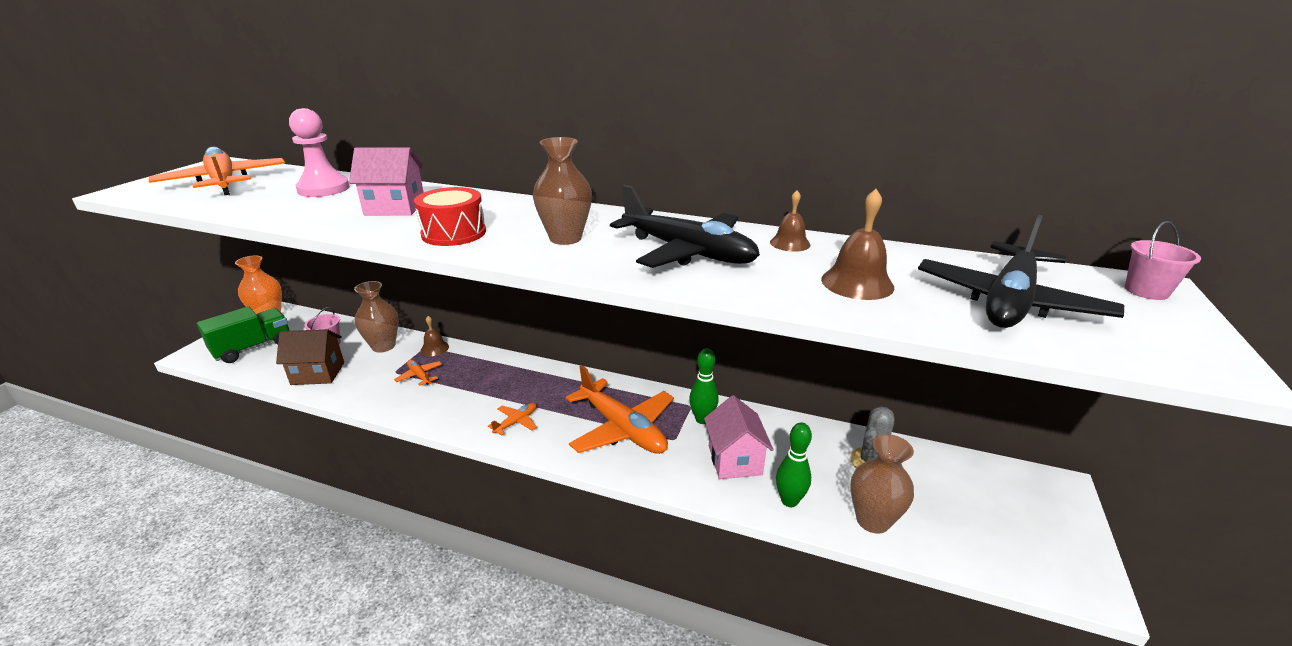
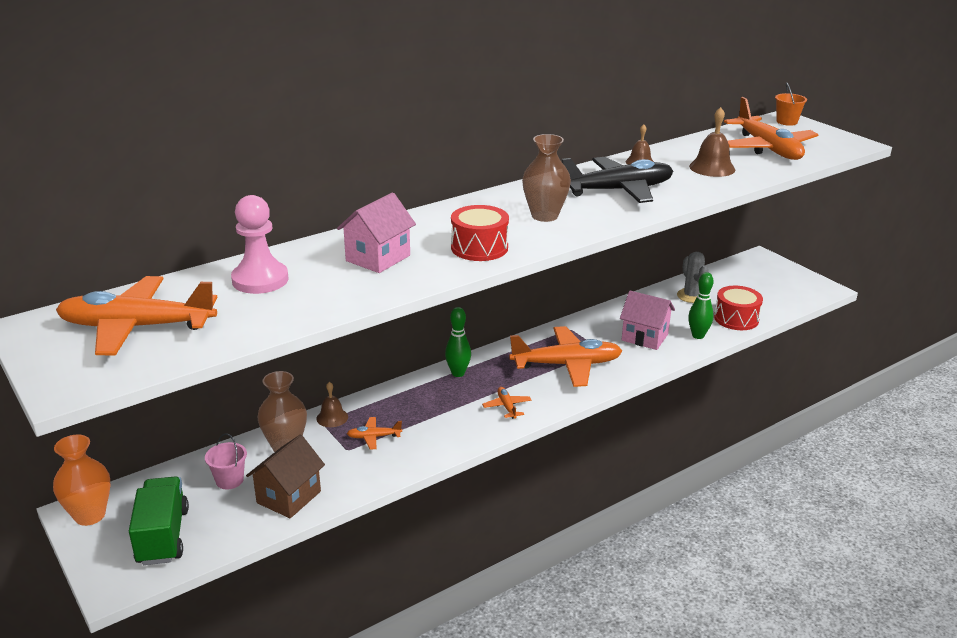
camera: 55 degrees left, 0 degrees up
(702, 419) = (591, 331): green bowling pin -> green bowling pin (458, 373)
(872, 520) = (736, 319): brown vase -> red drum
(1009, 302) = (768, 148): black plane -> orange plane
(1146, 291) = (786, 122): pink bucket -> orange bucket

